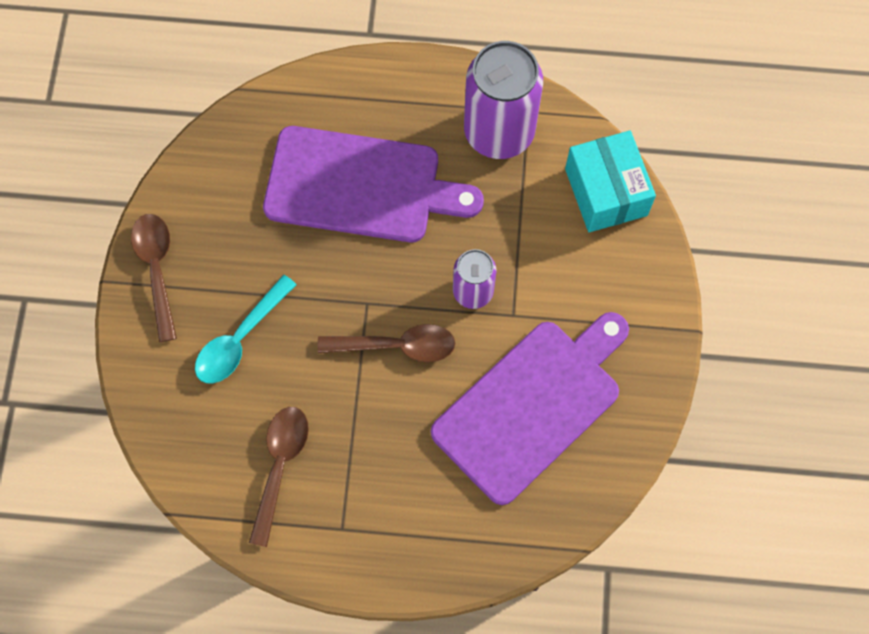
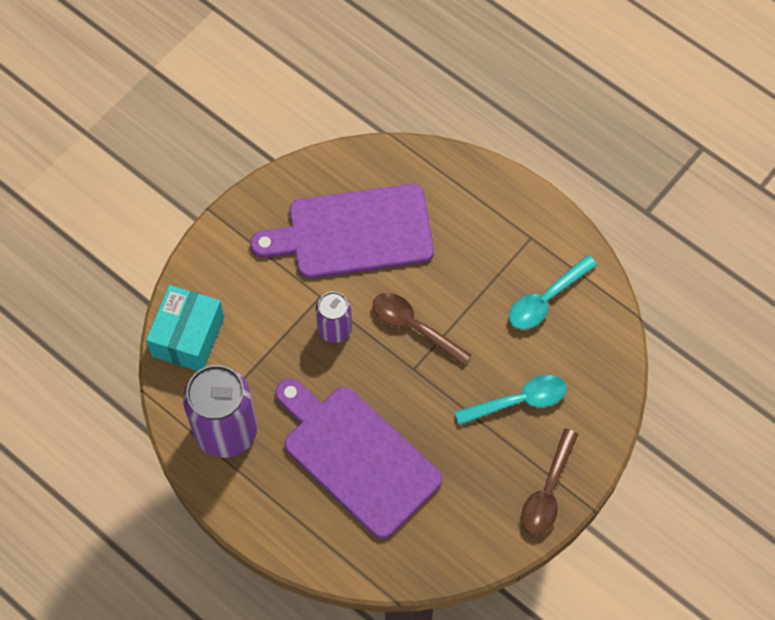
camera: 145 degrees left, 5 degrees down
(280, 466) = (546, 299): brown spoon -> turquoise spoon

